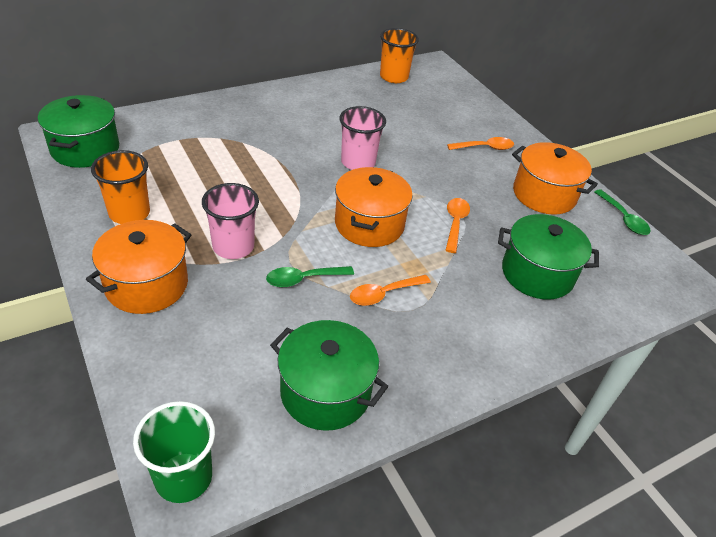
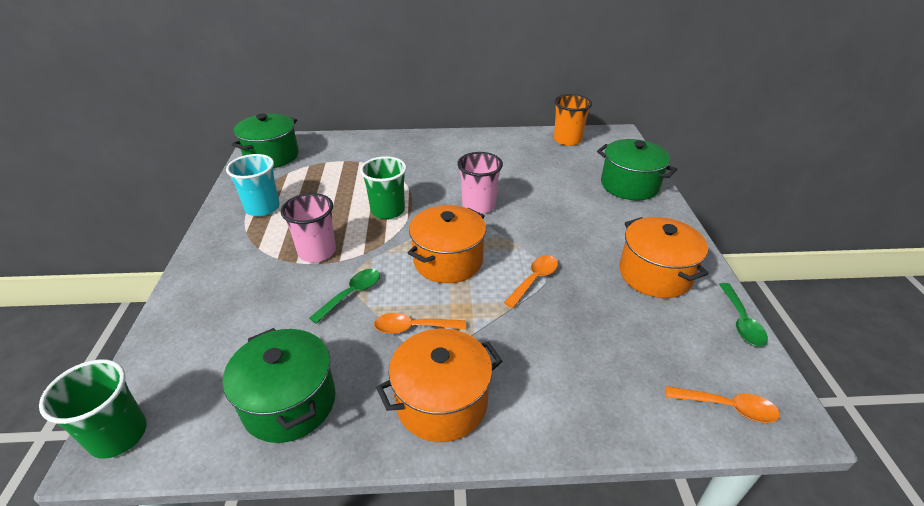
camera: 30 degrees right, 5 degrees down
(129, 213) = (262, 208): orange cup -> turquoise cup
(146, 285) = (228, 265): orange pot -> orange pot (441, 402)
(272, 186) = (388, 210): none -> green cup
(303, 279) = (352, 294): green spoon -> green spoon turned 120 degrees clockwise
(485, 148) = (618, 216): orange spoon -> orange spoon (728, 407)
(537, 273) = (591, 353): green pot -> green pot (629, 185)

